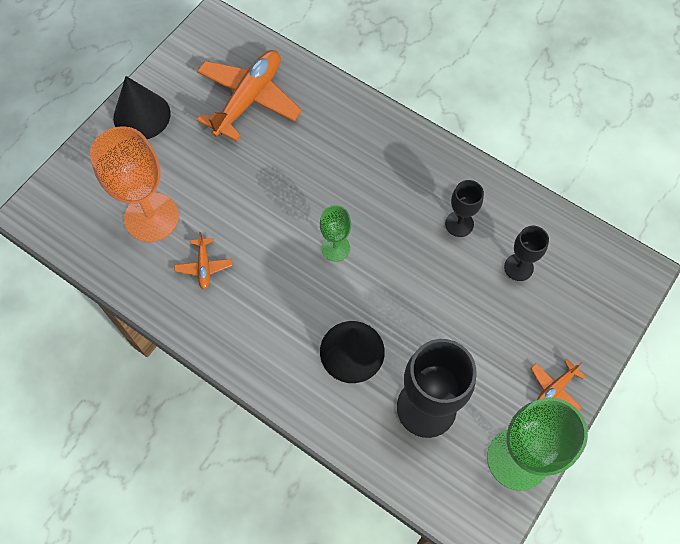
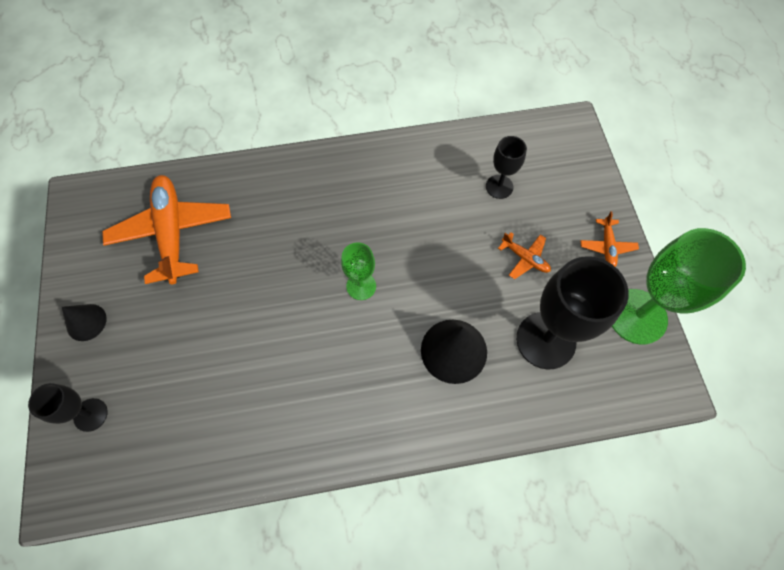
camera: 45 degrees left, 0 degrees up
(142, 115) = (86, 322): black cone -> black cone, size x0.60
(151, 217) = (183, 397): orange goblet -> none
(204, 266) = (271, 395): orange plane -> orange plane (525, 258)
(459, 224) = (429, 191): black goblet -> black goblet (90, 414)

